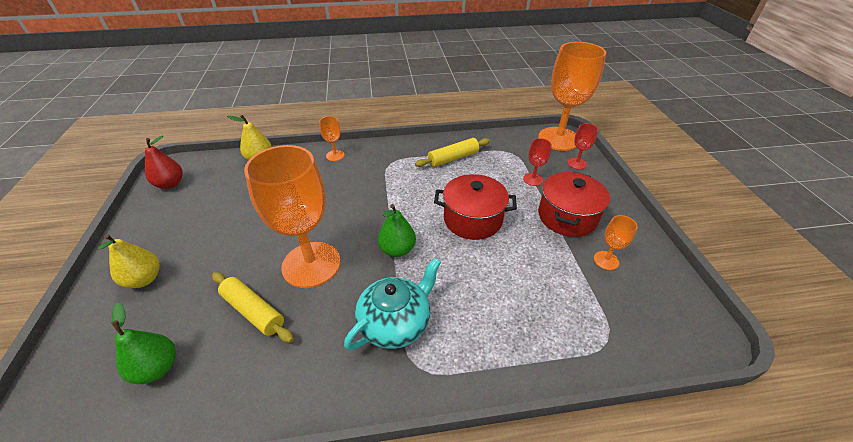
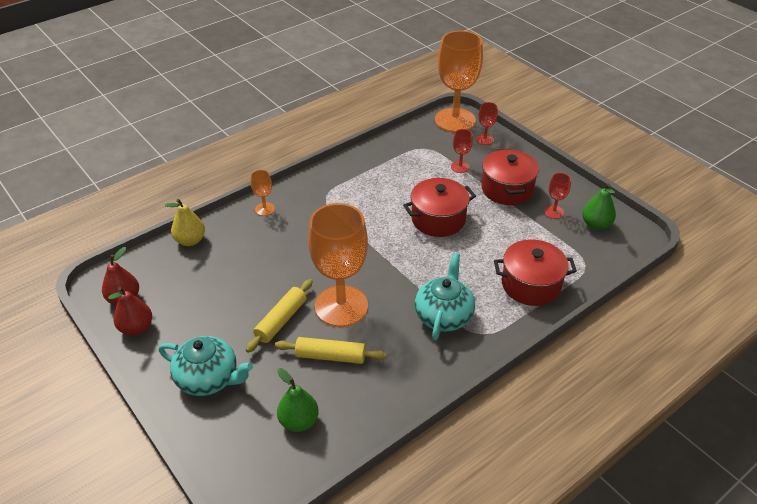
camera: 30 degrees left, 0 degrees up
(144, 279) = (208, 378): yellow pear -> turquoise teapot
(151, 210) = (136, 328): none -> red pear
(397, 249) = (399, 266): green pear -> green pear (596, 224)
(453, 158) = (378, 172): yellow rolling pin -> yellow rolling pin (281, 320)
(520, 334) = (530, 285): none -> red pot
(606, 260) = (554, 212): orange goblet -> red goblet

